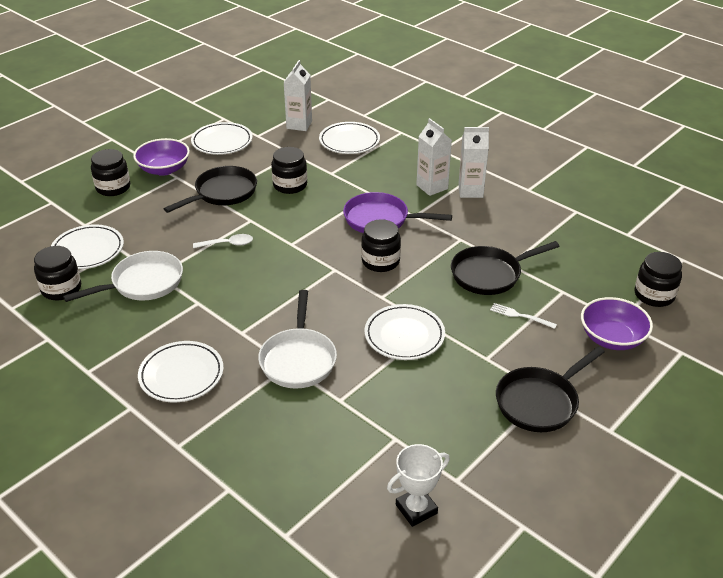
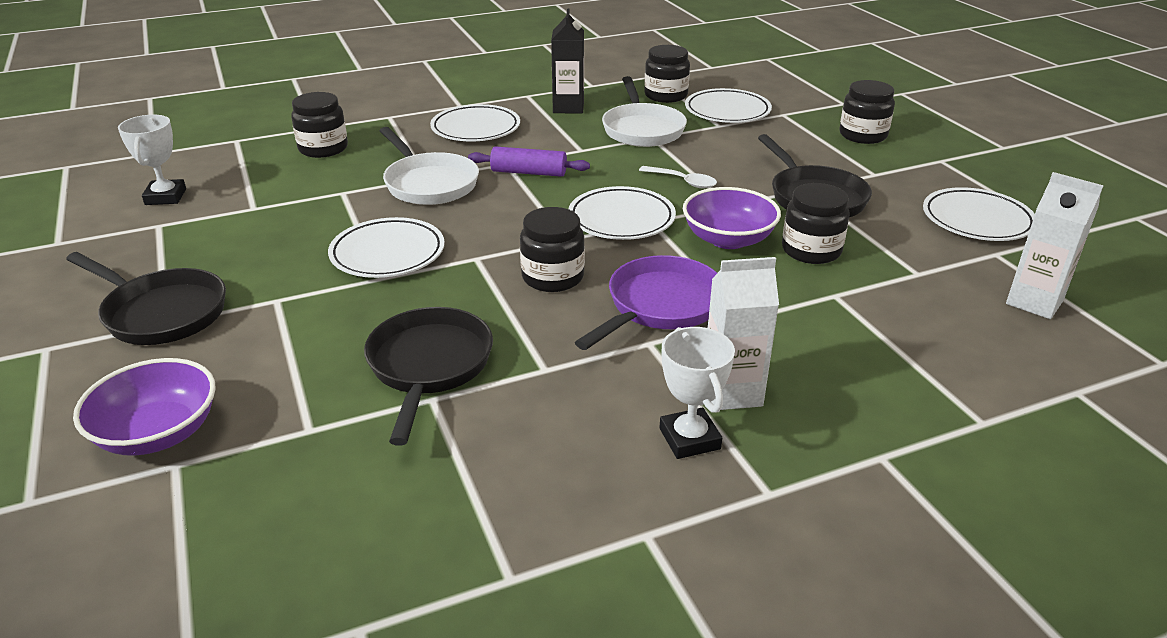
camera: 115 degrees right, 5 degrees down
(110, 336) = (568, 107): none -> black carton
(164, 169) = (900, 169): purple bowl -> purple bowl (728, 239)
(227, 244) = (683, 181): white spoon -> white spoon turned 75 degrees counterclockwise
(251, 315) = (529, 172): none -> purple rolling pin
(298, 359) = (429, 183): white pan -> white pan turned 150 degrees counterclockwise
(349, 141) = (951, 342): white plate -> white plate (621, 219)
(470, 191) = (689, 439): white carton -> white trophy
(520, 316) = (312, 359): white fork -> none
(540, 402) = (161, 313): black pan -> black pan turned 135 degrees clockwise
(654, 295) = (166, 551): black jar -> black jar (323, 148)

